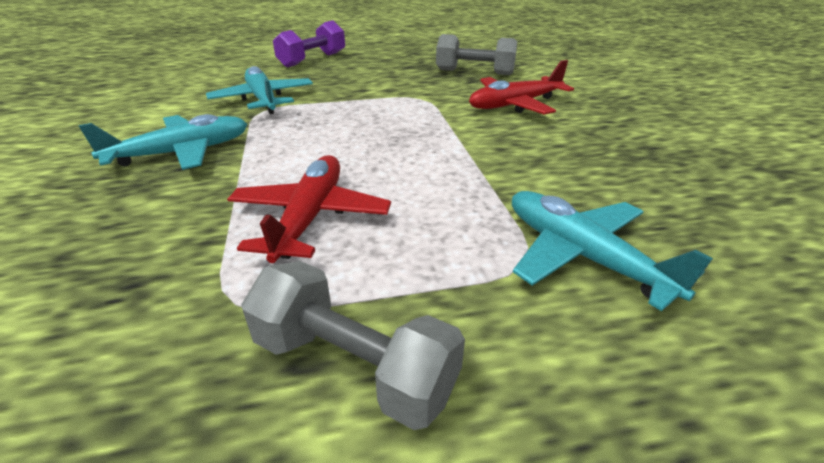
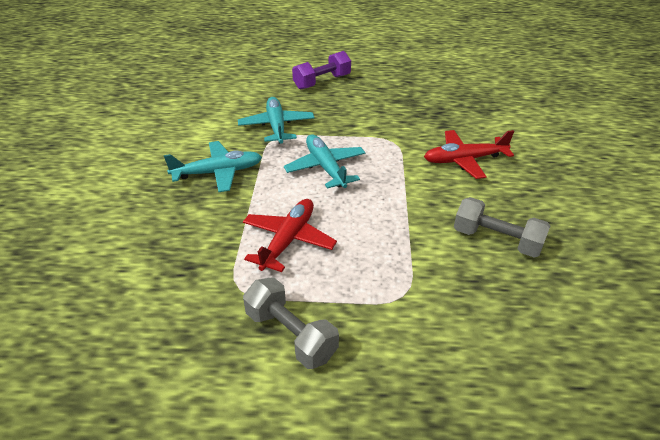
camera: 15 degrees right, 5 degrees up
(474, 72) = (449, 116): grey dumbbell -> grey dumbbell (496, 240)
(581, 256) = (440, 299): turquoise plane -> turquoise plane (325, 167)

